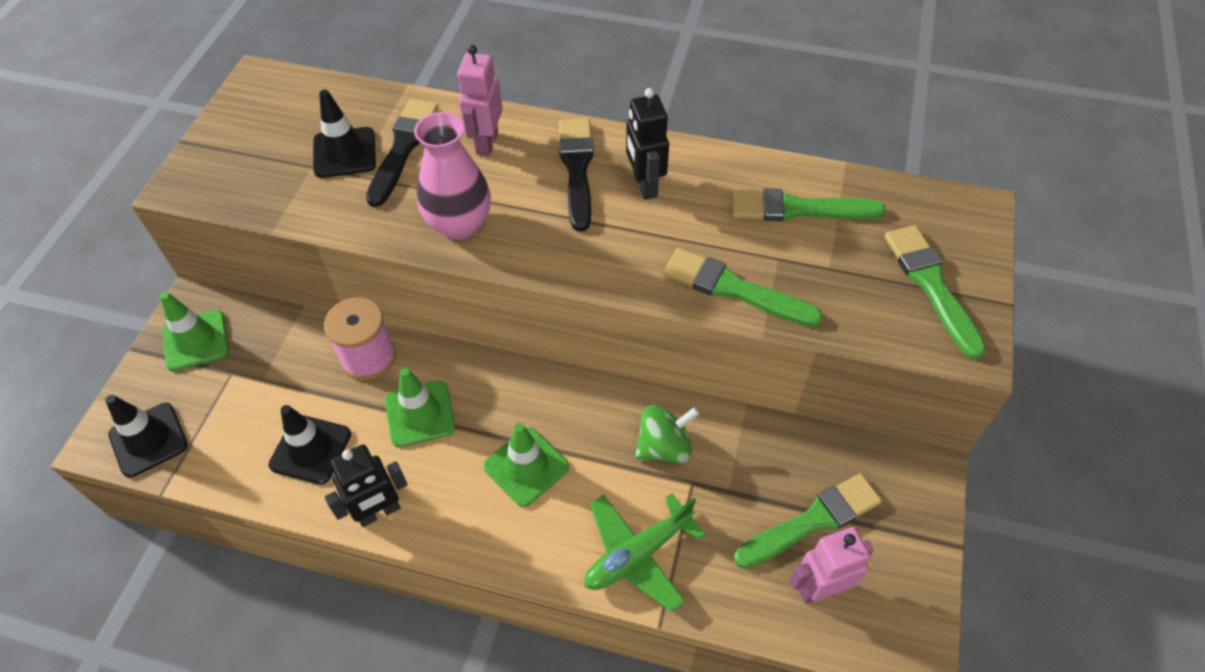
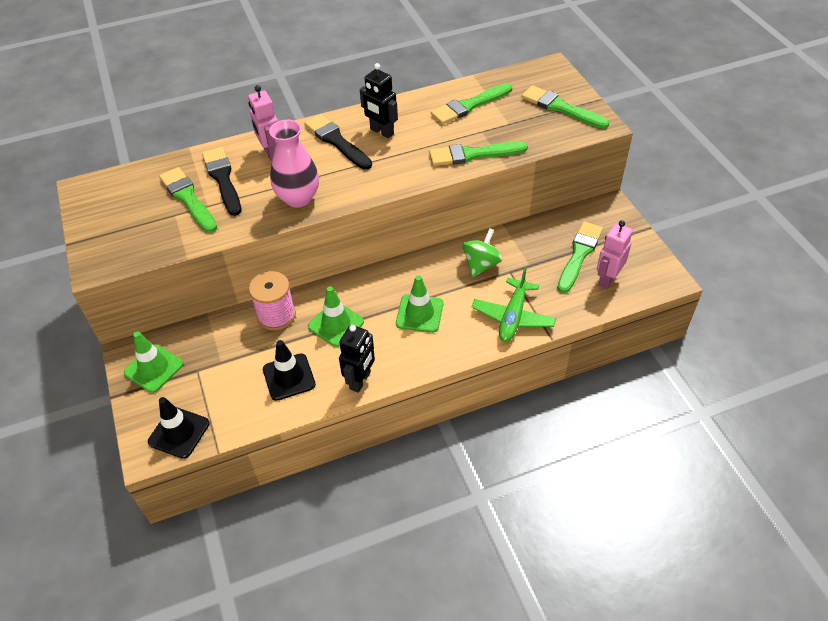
camera: 35 degrees left, 5 degrees down
(344, 153) = (188, 198): black traffic cone -> green brush

